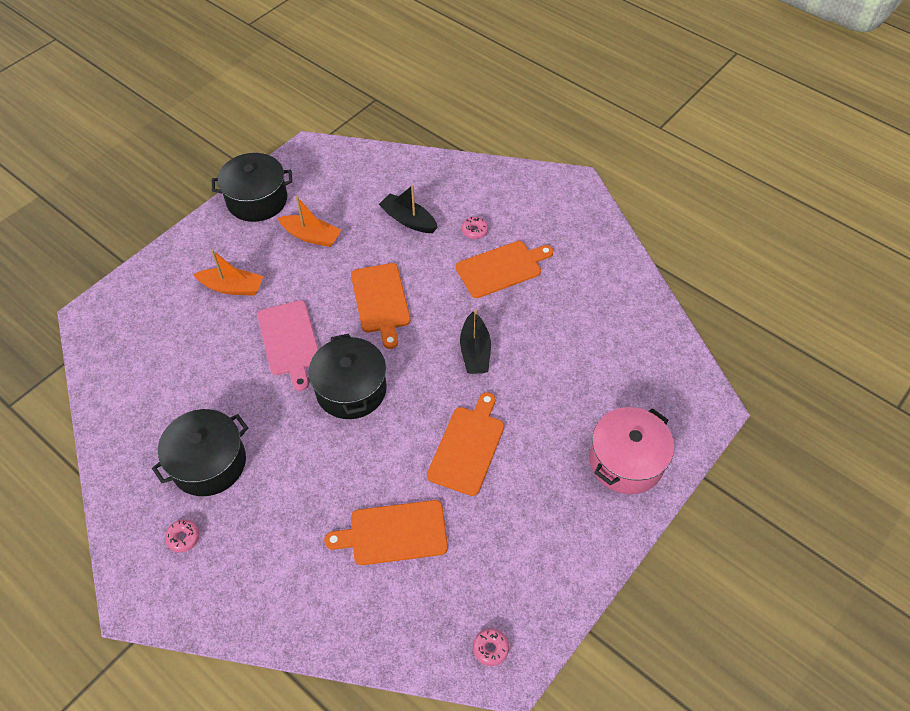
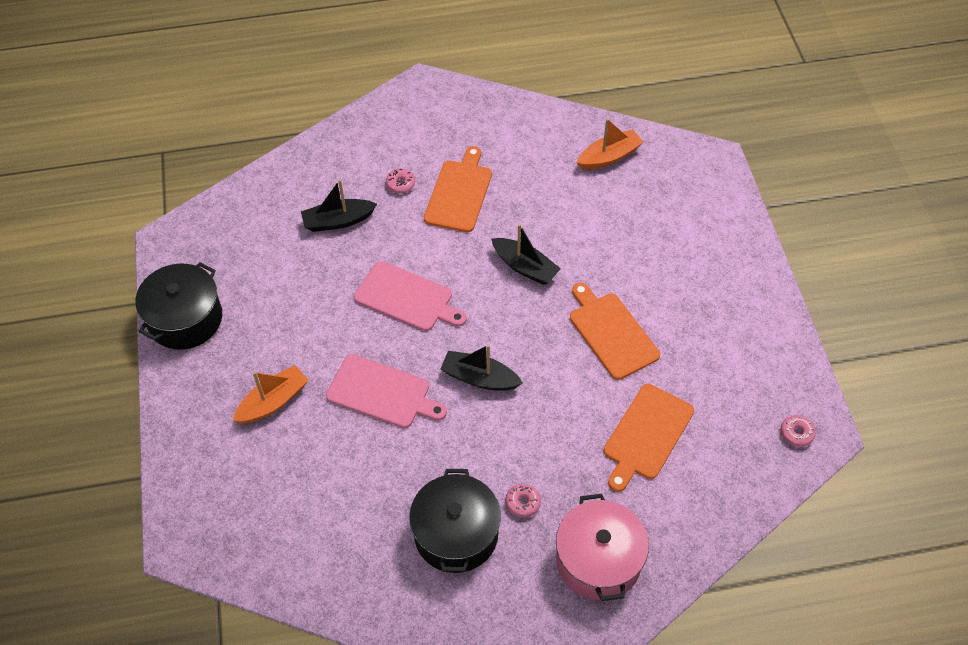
camera: 50 degrees left, 0 degrees up
(183, 537) = (517, 598): pink donut -> pink donut (522, 503)
(311, 236) = (278, 303): orange boat -> orange boat (609, 157)
(351, 389) = (479, 378): black pot -> black boat
(381, 301) = (407, 298): orange cutting board -> pink cutting board
(626, 461) = (713, 242): pink pot -> pink pot (598, 560)

